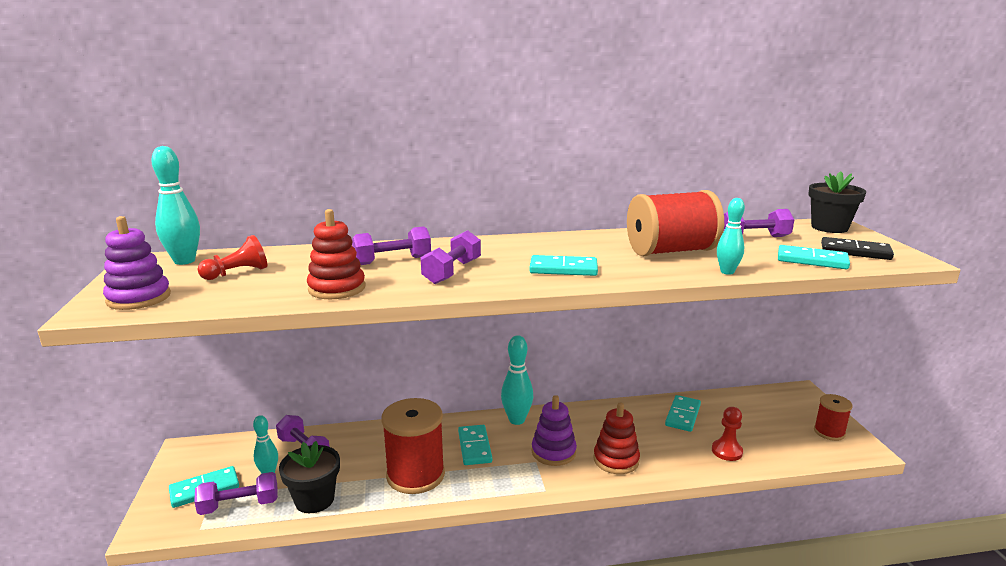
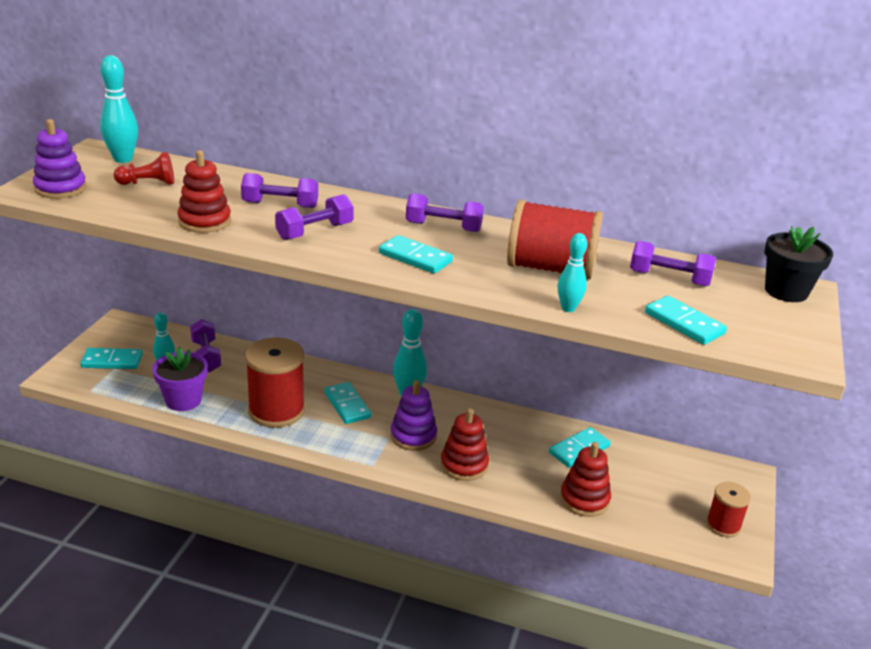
camera: 25 degrees right, 10 degrees up
(239, 505) = (127, 383): purple dumbbell -> purple dumbbell (443, 227)
(314, 500) = (183, 400): black flower pot -> purple flower pot
(474, 447) = (347, 405): turquoise domino -> turquoise domino turned 45 degrees counterclockwise
(727, 451) = (584, 499): red pawn -> red stacking toy
(855, 252) = (756, 328): black domino -> none

